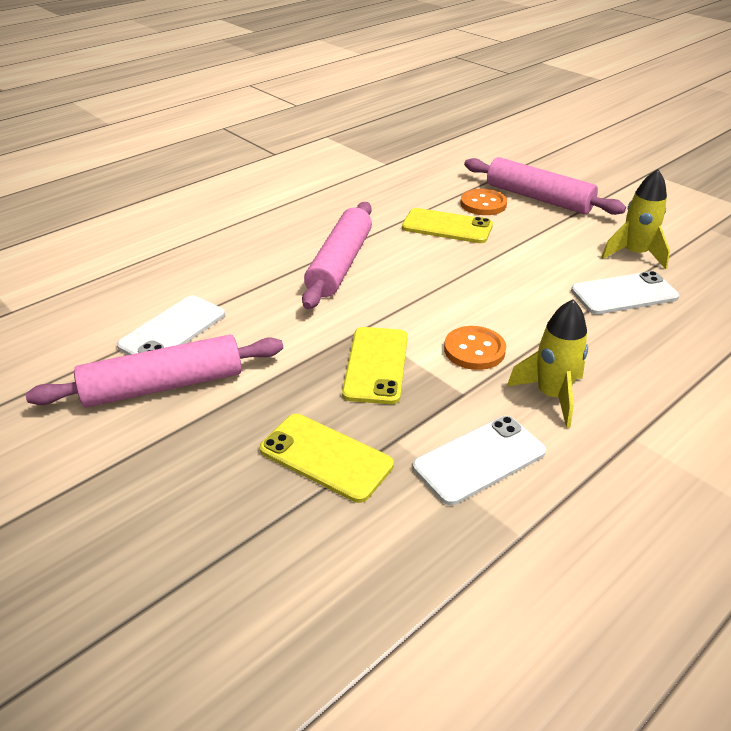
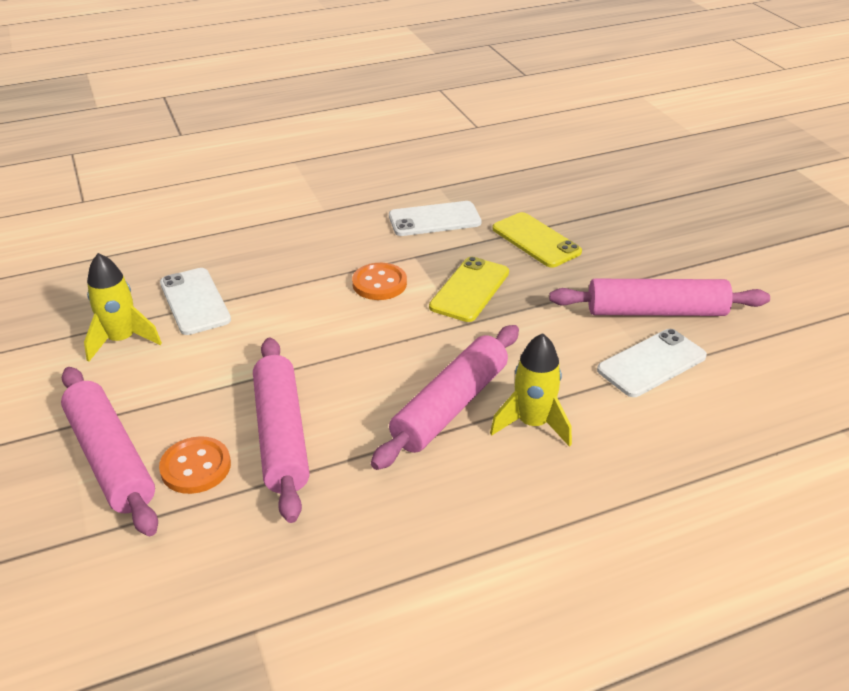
camera: 160 degrees left, 0 degrees up
(447, 226) = (281, 435): yellow phone -> pink rolling pin
(551, 396) = (351, 241): yellow rocket -> yellow rocket (532, 423)
(624, 294) = (194, 301): white phone -> white phone turned 60 degrees clockwise

